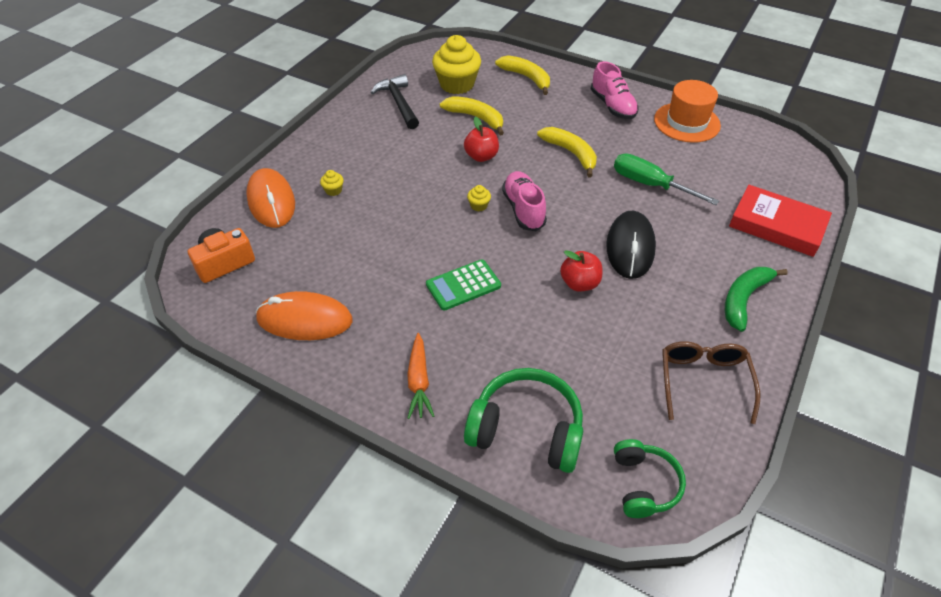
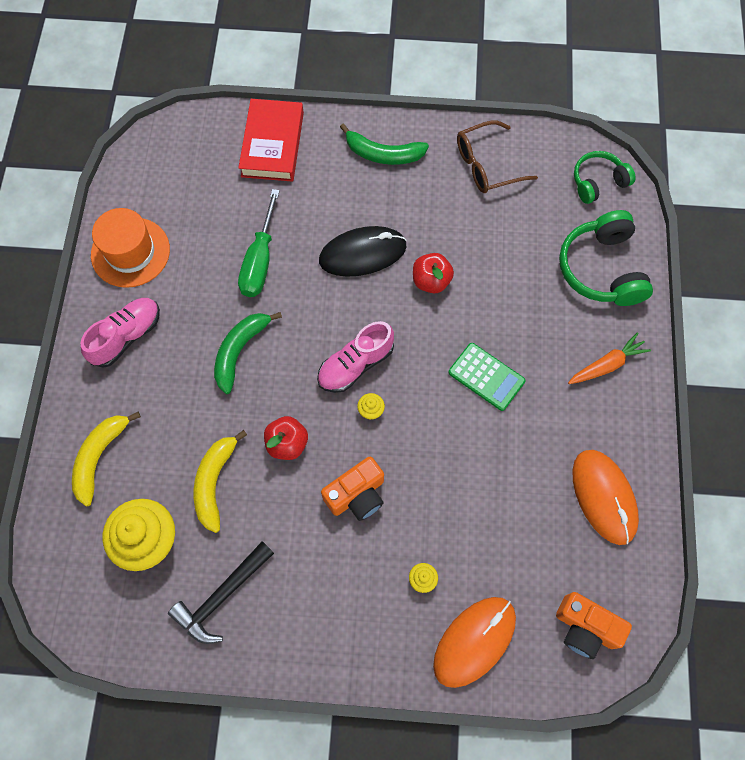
camera: 115 degrees left, 20 degrees up
(418, 178) = (357, 495): none -> orange camera
(571, 153) = (239, 351): yellow banana -> green banana

